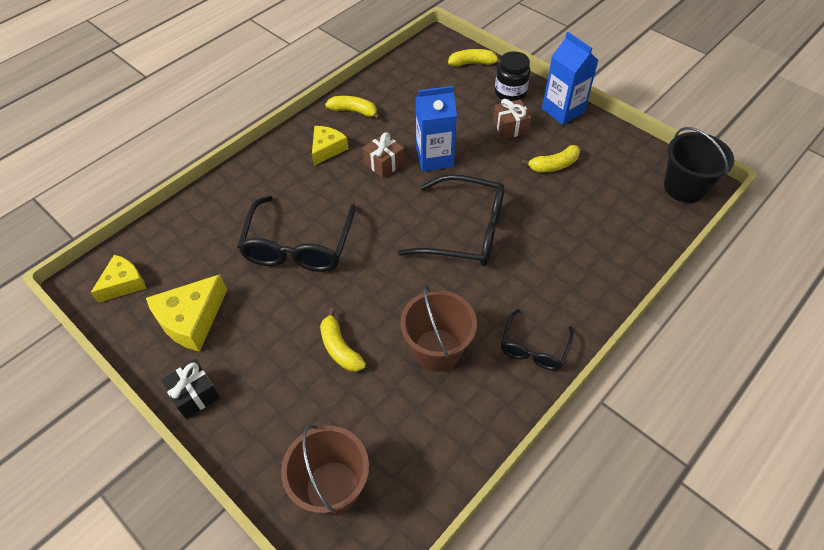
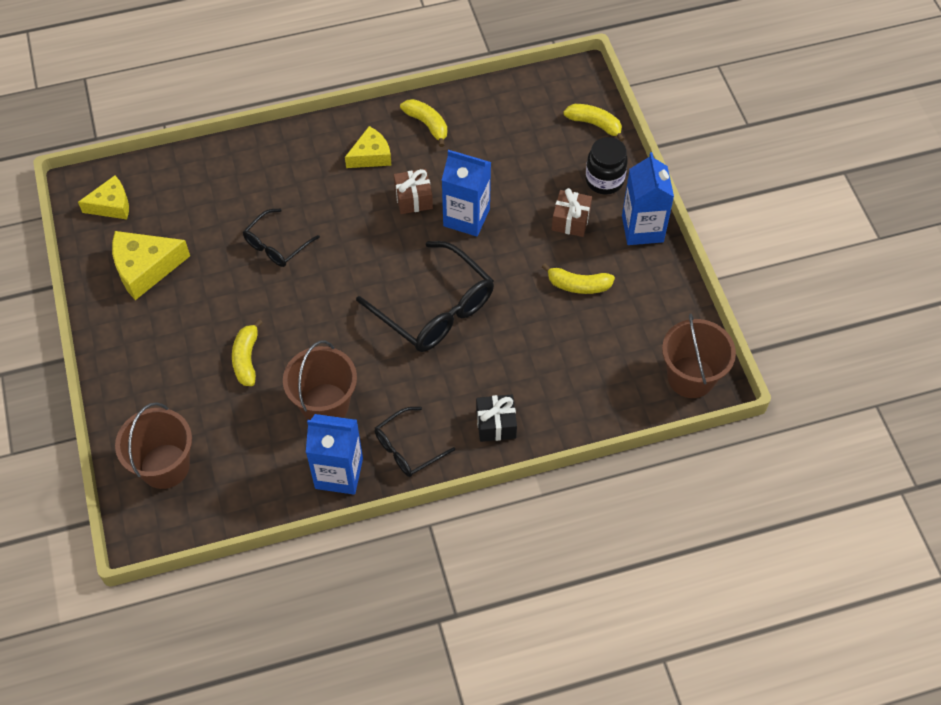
camera: 30 degrees right, 5 degrees up
(194, 395) = (110, 335): black gift -> black gift (496, 424)
(298, 246) = (276, 245): black glasses -> black glasses, size x0.56
(495, 401) = (339, 473): none -> blue carton
(684, 187) = (691, 377): black bucket -> brown bucket

